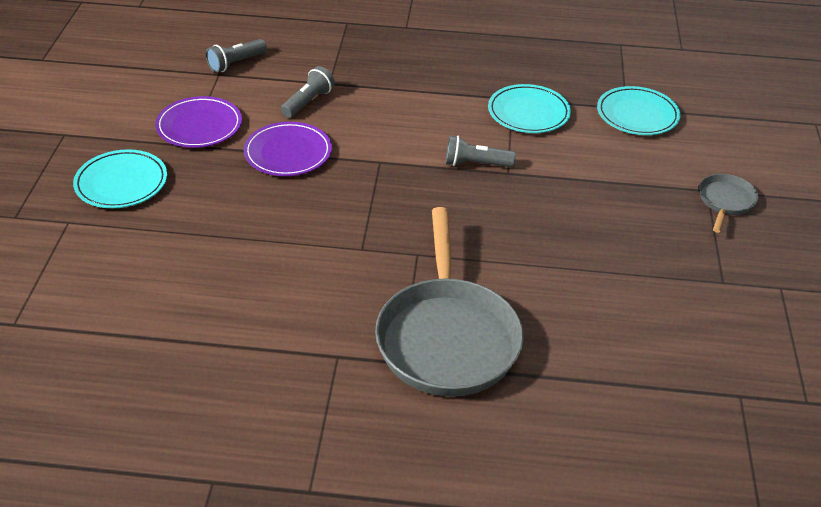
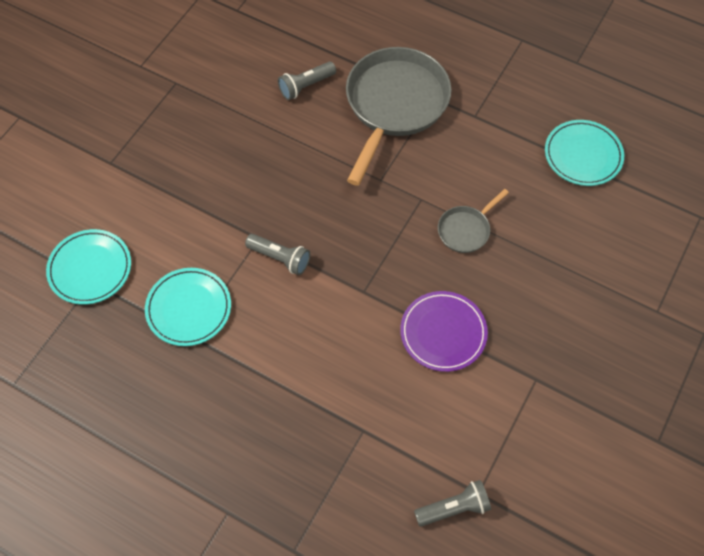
camera: 155 degrees left, 20 degrees up
(121, 183) = (606, 345): turquoise plate -> turquoise plate (583, 155)
(199, 126) = (519, 405): purple plate -> none
(308, 102) = (397, 404): grey flashlight -> grey flashlight (306, 86)
(725, 202) = (107, 147): grey pan -> grey pan (466, 230)

